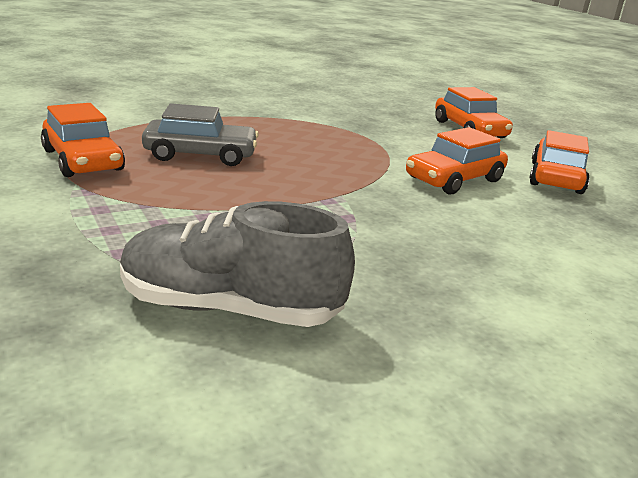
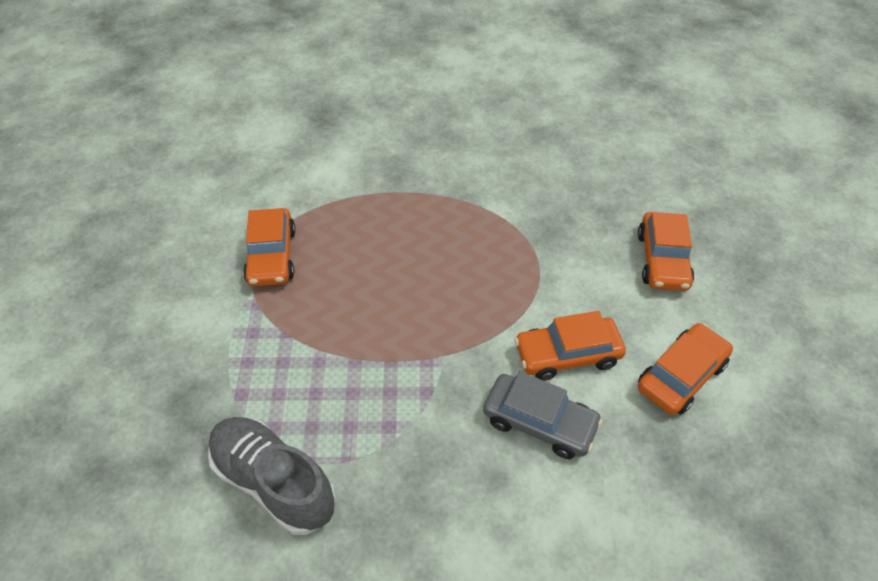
camera: 30 degrees right, 25 degrees up
(200, 155) = (365, 264): grey car -> grey car (539, 422)

